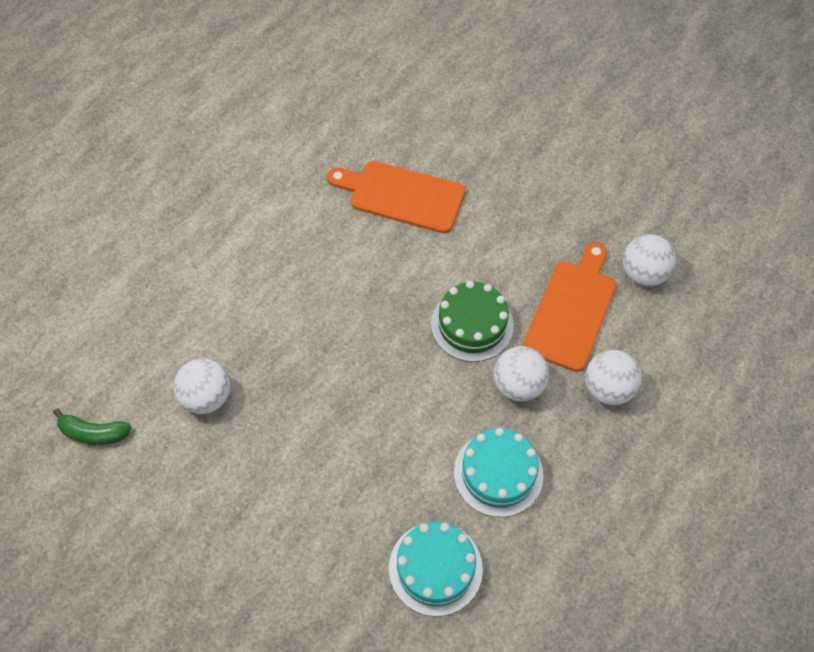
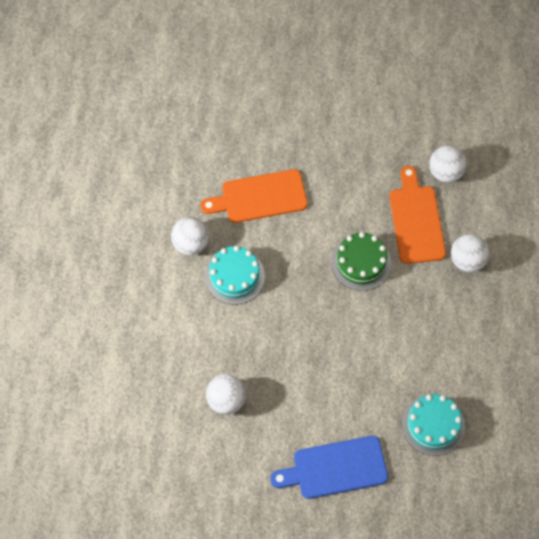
camera: 30 degrees left, 5 degrees up
(94, 433) = (170, 462): green banana -> none
(276, 552) = (335, 468): none -> blue cutting board
(498, 473) = (434, 348): turquoise cake -> turquoise cake (234, 276)
(518, 385) = (413, 287): white ball -> white ball (191, 244)

